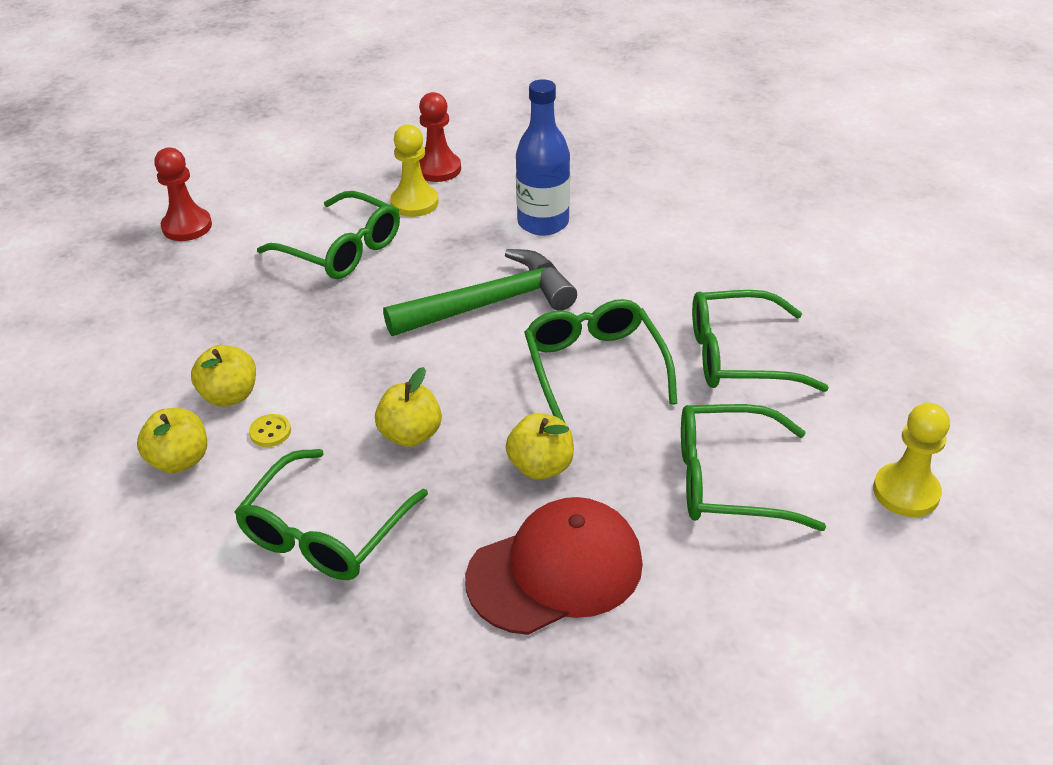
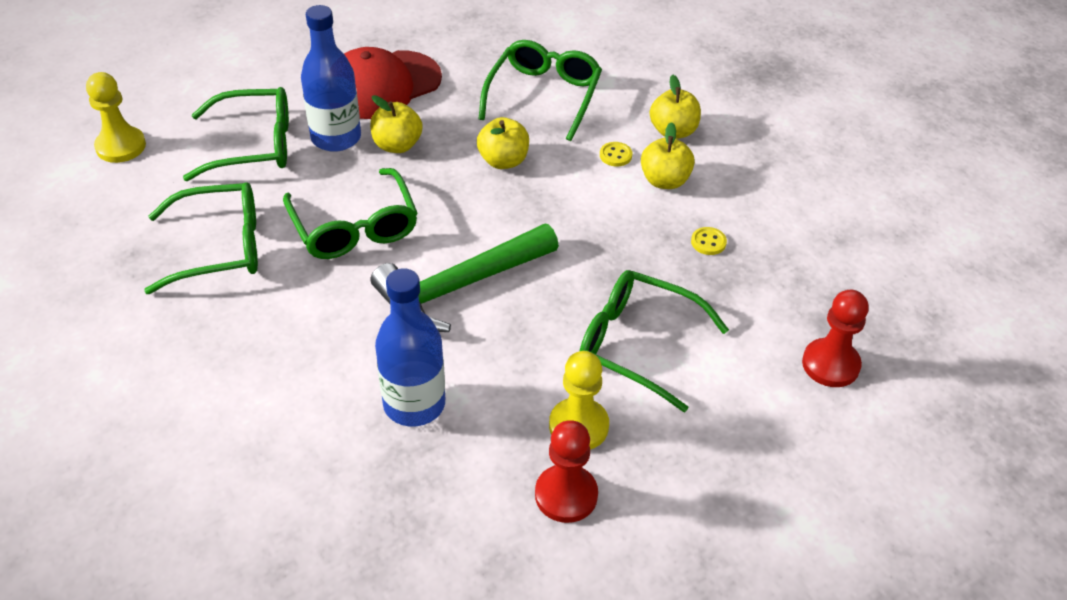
camera: 170 degrees right, 5 degrees up
(224, 327) = (708, 242): none -> yellow button
(621, 483) = (336, 138): none -> blue bottle

